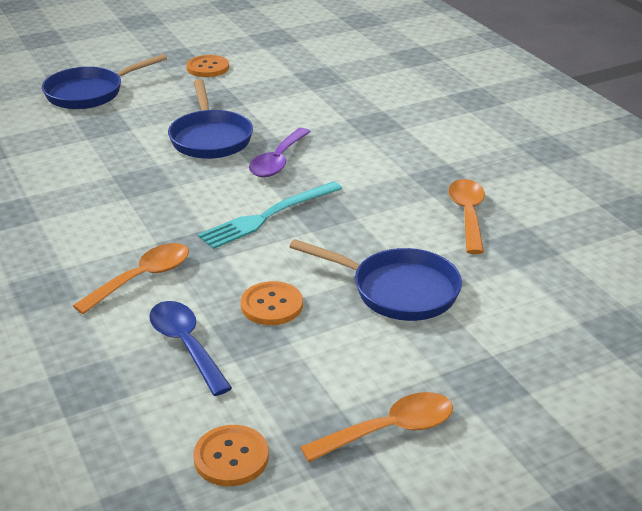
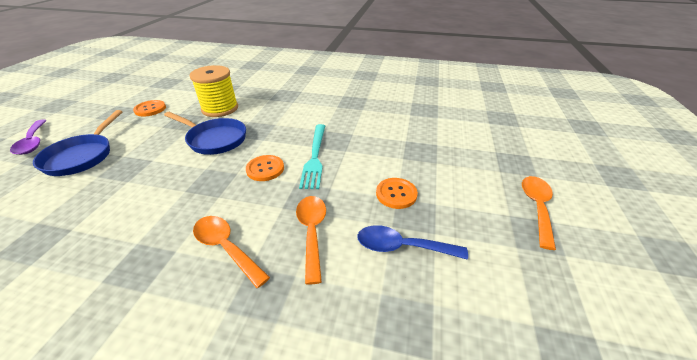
camera: 50 degrees left, 5 degrees up
(231, 457) = (531, 282): orange button -> orange button (265, 169)
(272, 103) = (220, 108): none -> yellow spool
(278, 161) = (272, 131): purple spoon -> purple spoon (33, 142)
(398, 290) = (424, 151): blue pan -> none
(468, 214) = (387, 109): orange spoon -> orange spoon (226, 247)

